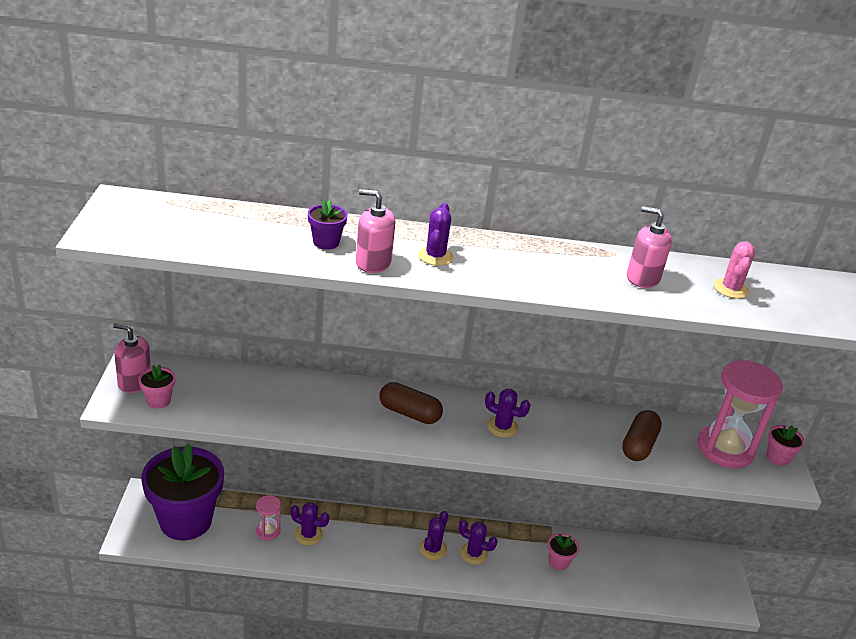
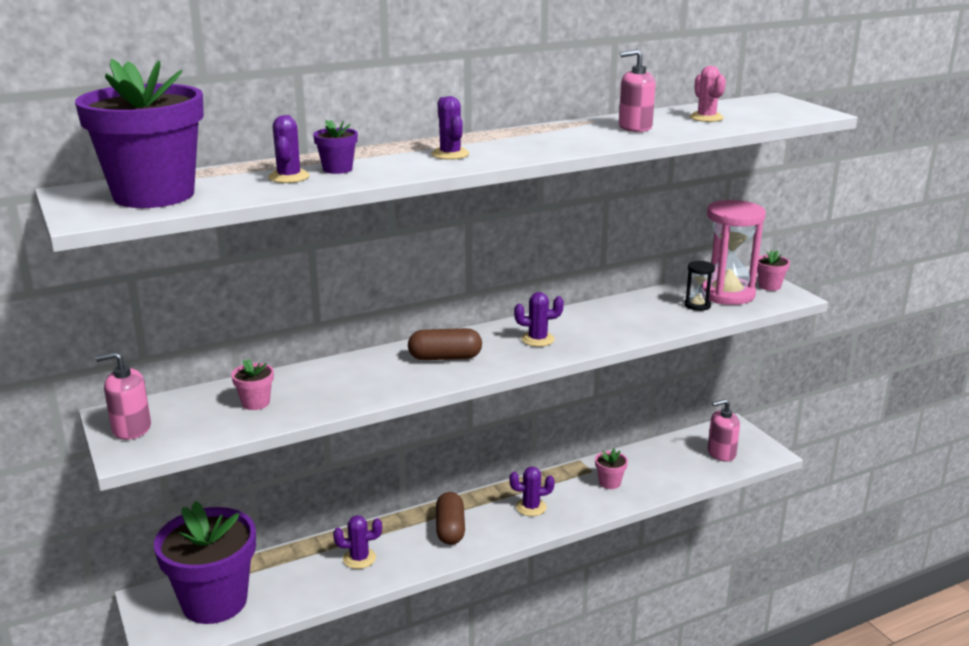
camera: 25 degrees left, 10 degrees down
(158, 400) = (176, 433): pink flower pot -> pink flower pot (255, 403)
(165, 224) = (154, 195): none -> purple flower pot
(268, 531) = (314, 573): pink hourglass -> none
(373, 262) = (401, 170): pink soap dispenser -> pink soap dispenser (721, 453)
(433, 549) = (491, 519): purple cactus -> purple cactus (289, 177)
(638, 445) = (661, 313): brown capsule -> brown capsule (450, 529)
(682, 450) = (697, 305): none -> black hourglass

